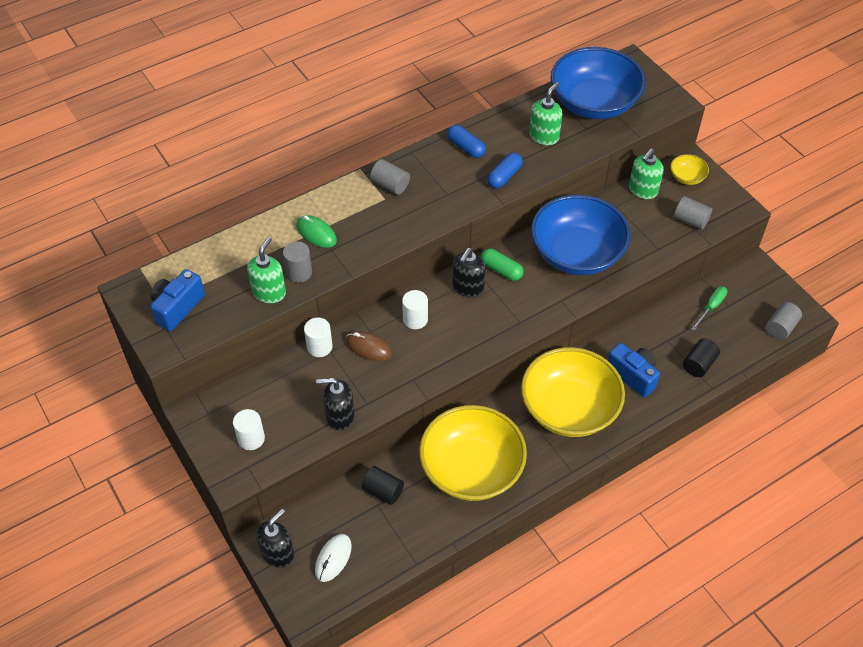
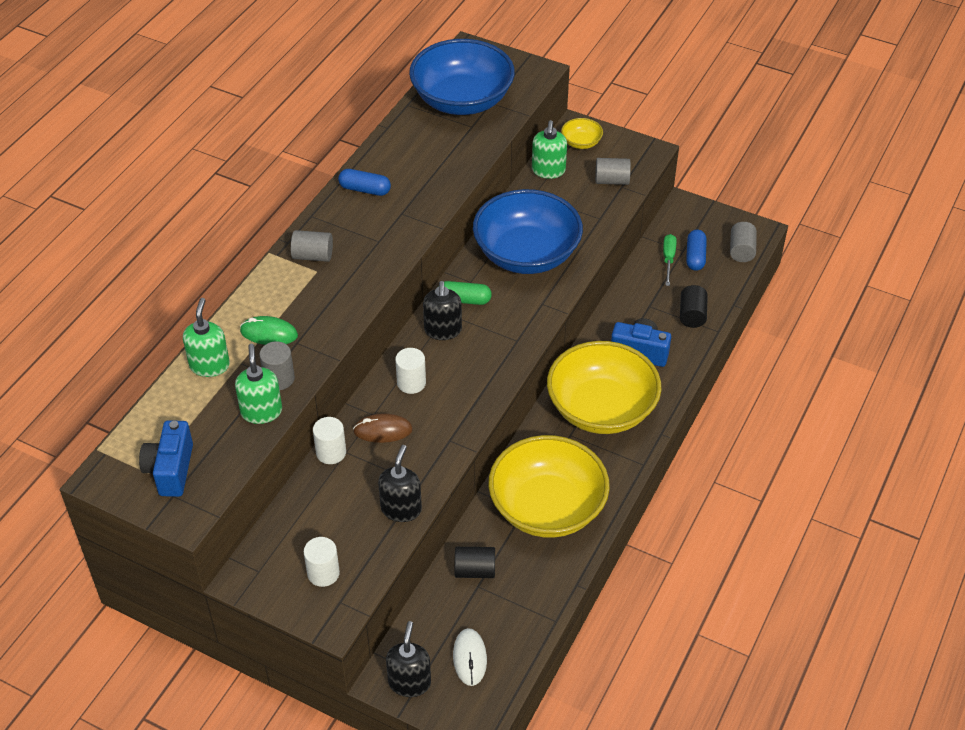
camera: 30 degrees left, 5 degrees down
(340, 416) = (401, 509): black soap dispenser -> black soap dispenser turned 135 degrees clockwise
(504, 176) = (424, 202): blue capsule -> blue capsule (695, 256)
(544, 136) = (435, 149): green soap dispenser -> green soap dispenser (209, 365)

